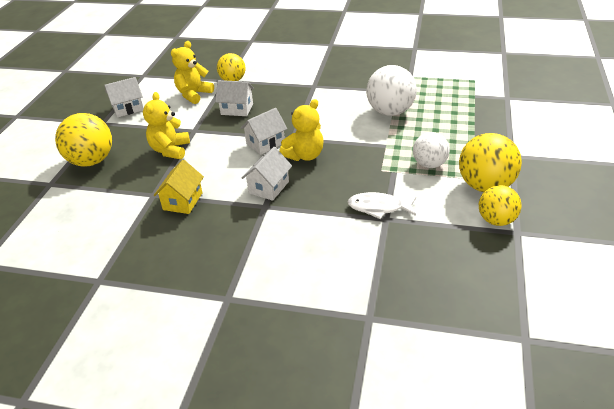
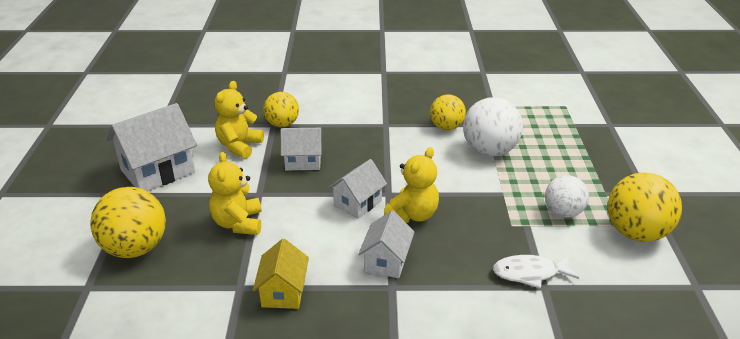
camera: 15 degrees left, 5 degrees down
(128, 108) = (158, 171): white house -> white house, size x1.65
(496, 220) = (667, 274): yellow ball -> yellow ball (446, 127)

